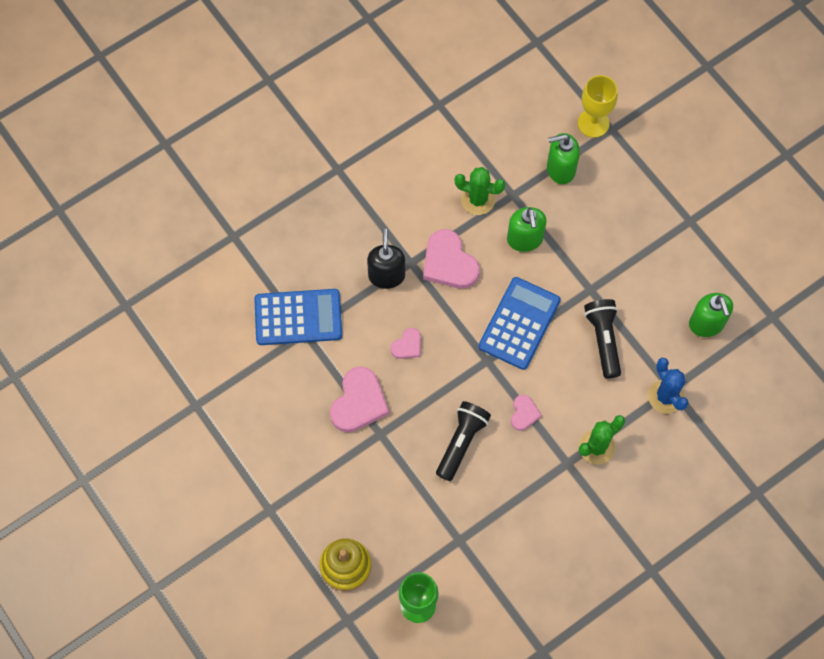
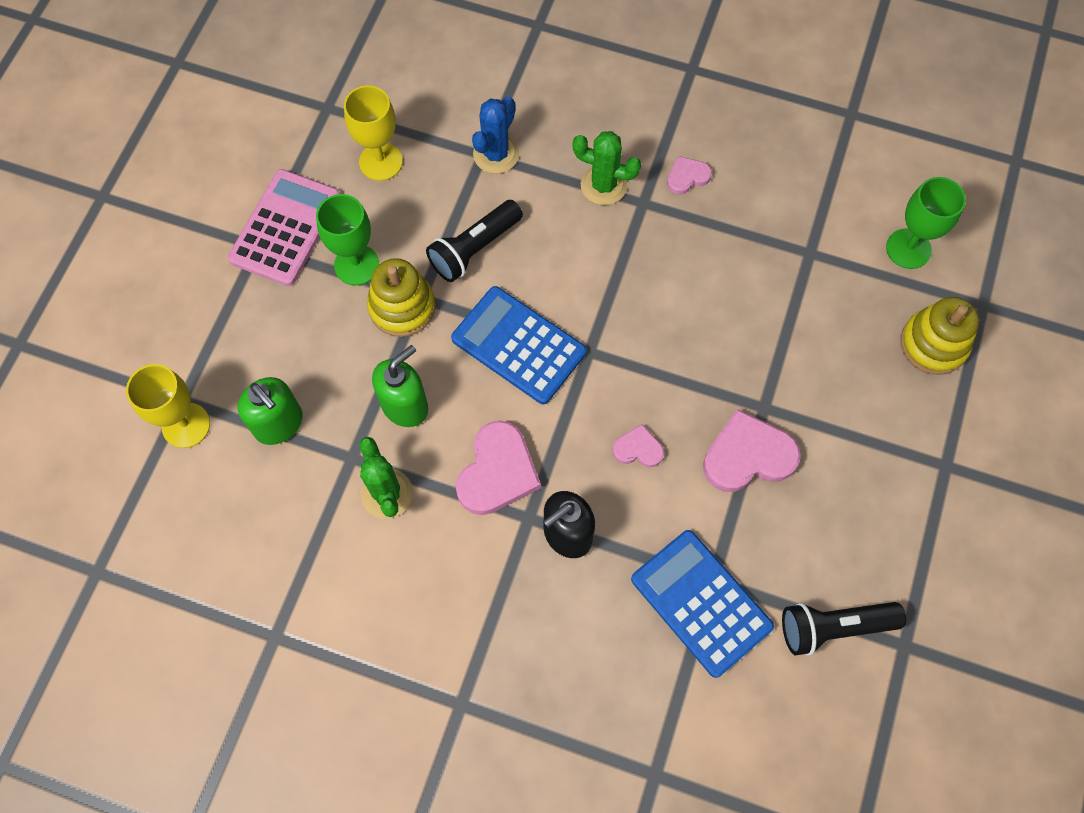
camera: 125 degrees left, 0 degrees up
(461, 442) = (705, 317): black flashlight -> black flashlight (833, 627)
(519, 323) = (518, 345): blue calculator -> blue calculator turned 45 degrees clockwise
(524, 413) = (622, 275): pink heart -> pink heart (687, 177)
(591, 275) = (402, 307): none -> yellow stacking toy
(638, 267) = (356, 265): none -> green goblet
(693, 242) = (285, 228): none -> pink calculator
(706, 324) = (380, 162): green soap dispenser -> yellow goblet

